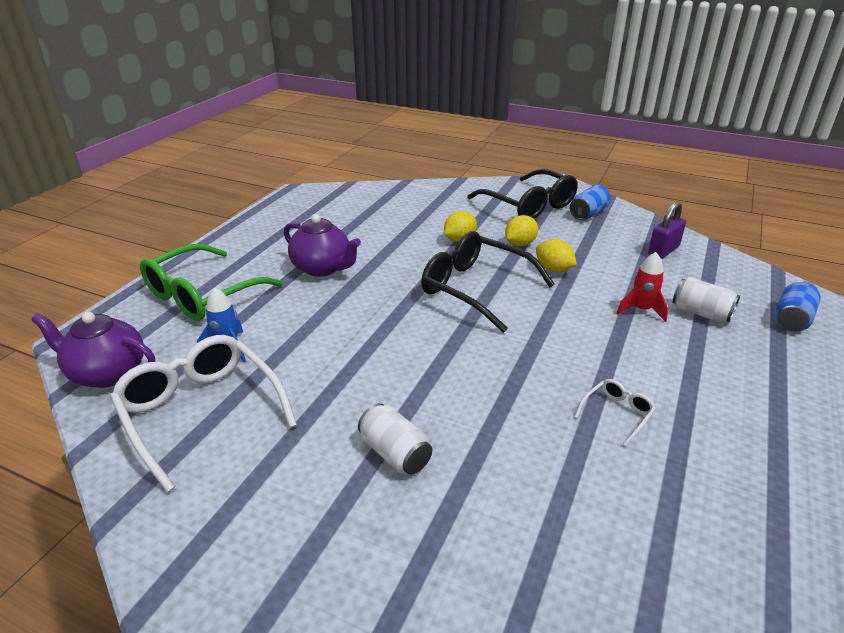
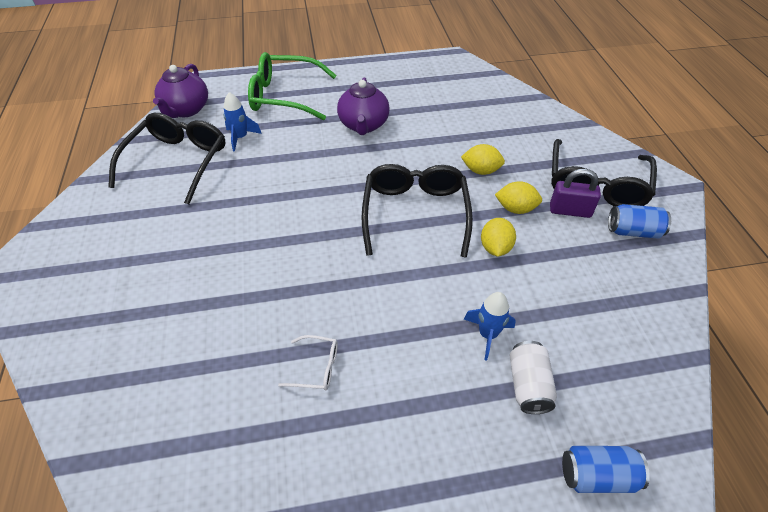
camera: 55 degrees right, 15 degrees up
(107, 373) = (186, 110): purple teapot -> purple teapot turned 150 degrees counterclockwise
(201, 412) = (177, 162): white glasses -> black glasses
(395, 453) = (193, 261): white can -> none
(641, 310) = (487, 334): red rocket -> blue rocket
(663, 250) = (625, 316): purple padlock -> purple padlock (570, 211)

